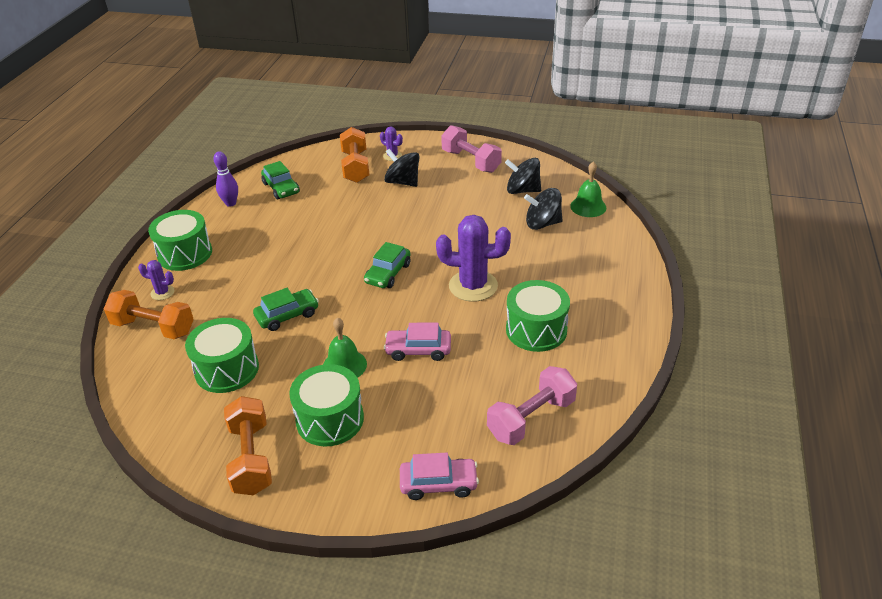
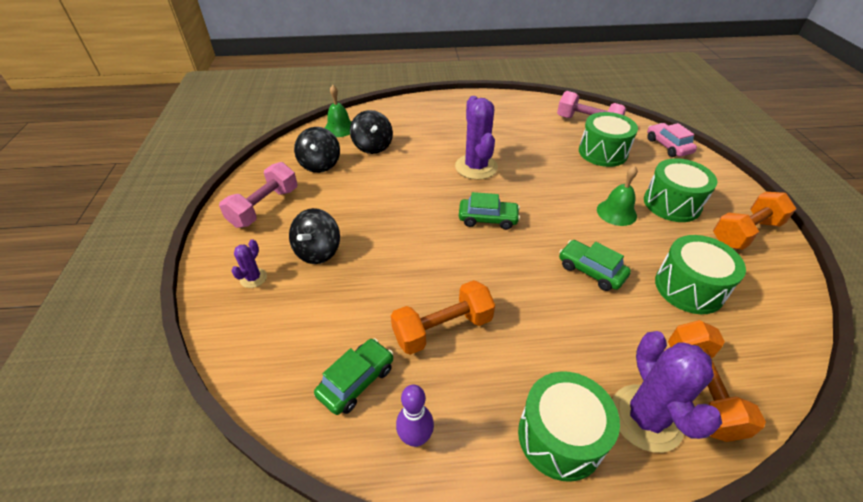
camera: 110 degrees left, 5 degrees up
(162, 292) = (646, 418): purple cactus -> purple cactus, size x2.08
(355, 167) = (285, 309): orange dumbbell -> orange dumbbell (442, 329)
(418, 350) = (568, 178): pink car -> none
(536, 330) = (507, 132): green drum -> green drum (602, 152)

